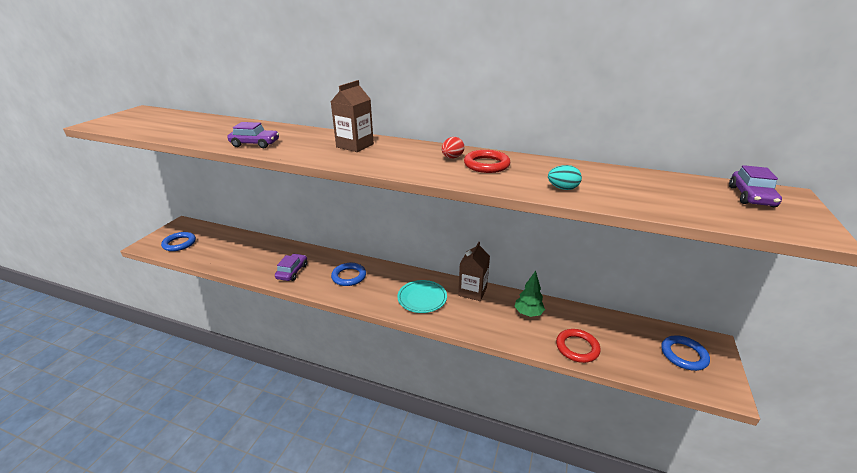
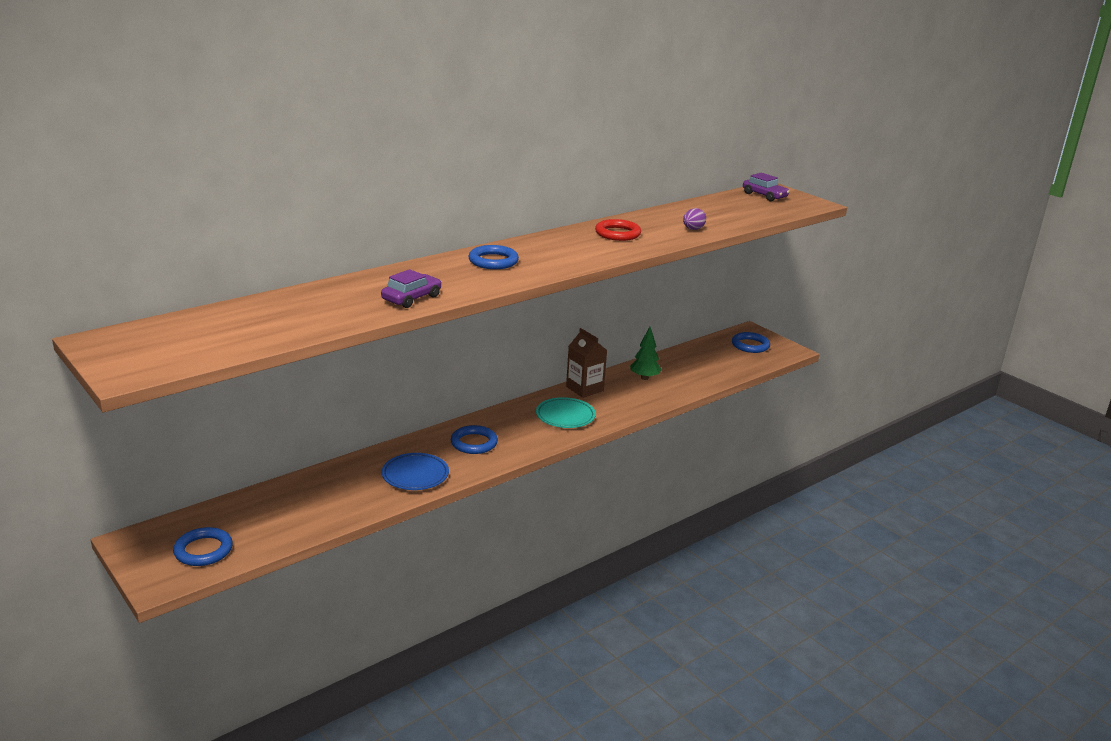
camera: 60 degrees left, 5 degrees down
(292, 271) = (415, 475): purple car -> blue plate
(355, 145) = (493, 261): brown carton -> blue ring
(452, 158) = (585, 238): red egg -> none
(562, 188) = (693, 229): turquoise egg -> purple egg
(577, 348) = (704, 377): red ring -> none

